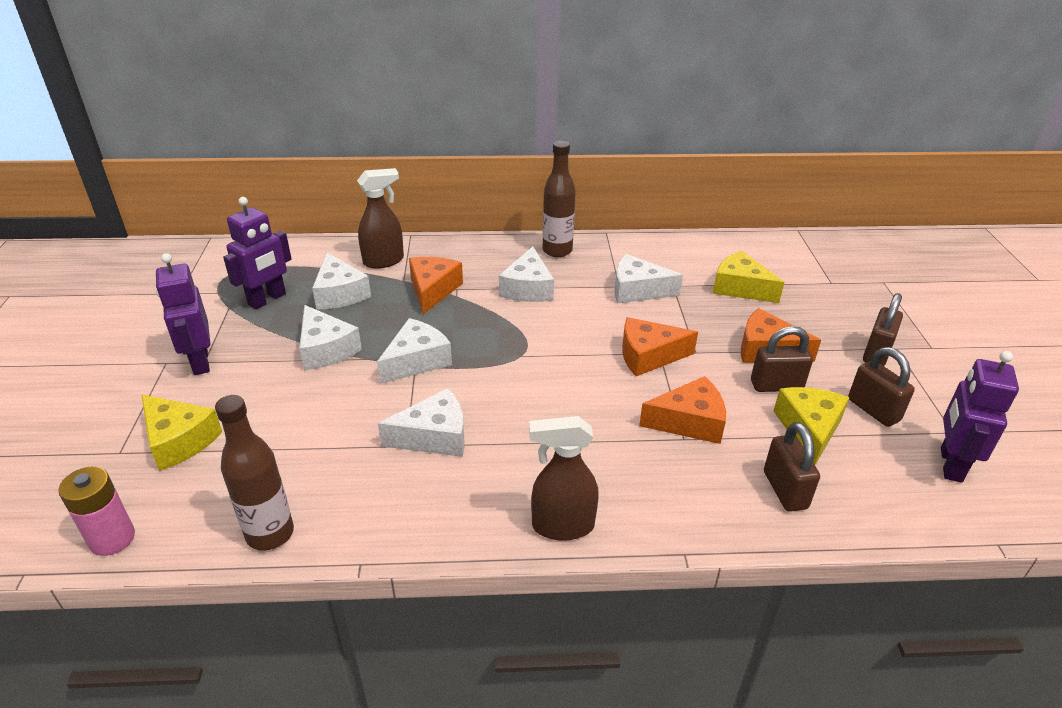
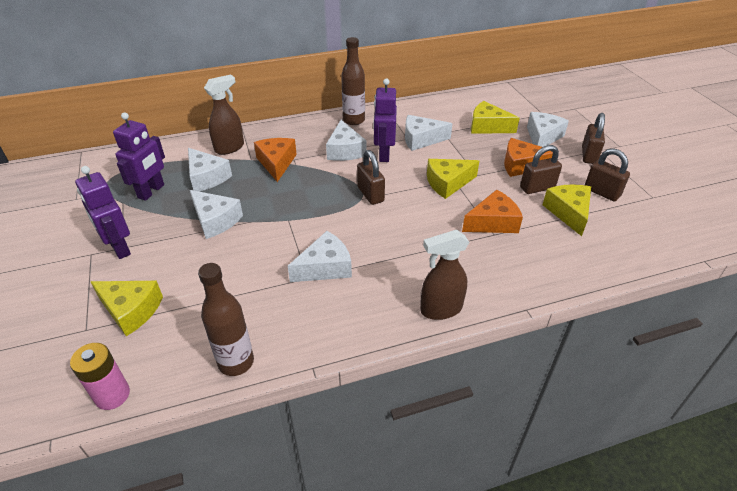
camera: 15 degrees left, 5 degrees up
(416, 361) = (288, 216): white cheese -> white cheese (542, 137)
(648, 356) = (447, 183): orange cheese -> yellow cheese
(785, 490) = (570, 254): brown padlock -> brown padlock (370, 194)
(950, 464) = (659, 217): purple robot -> purple robot (384, 154)

